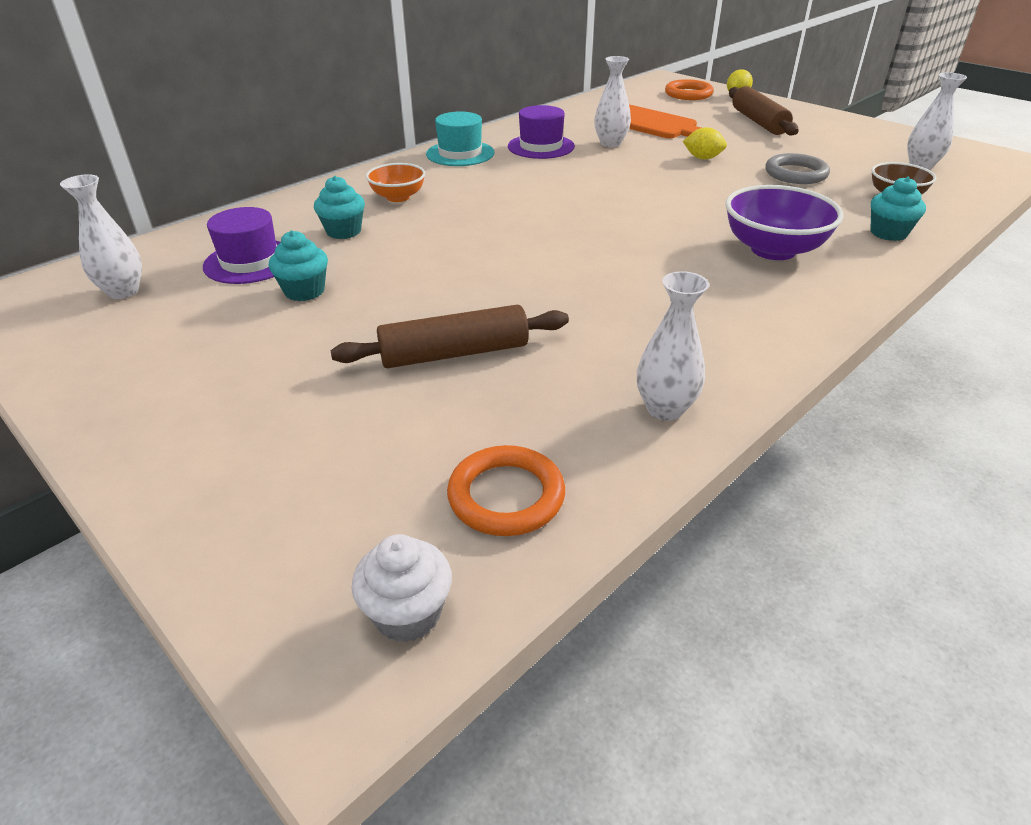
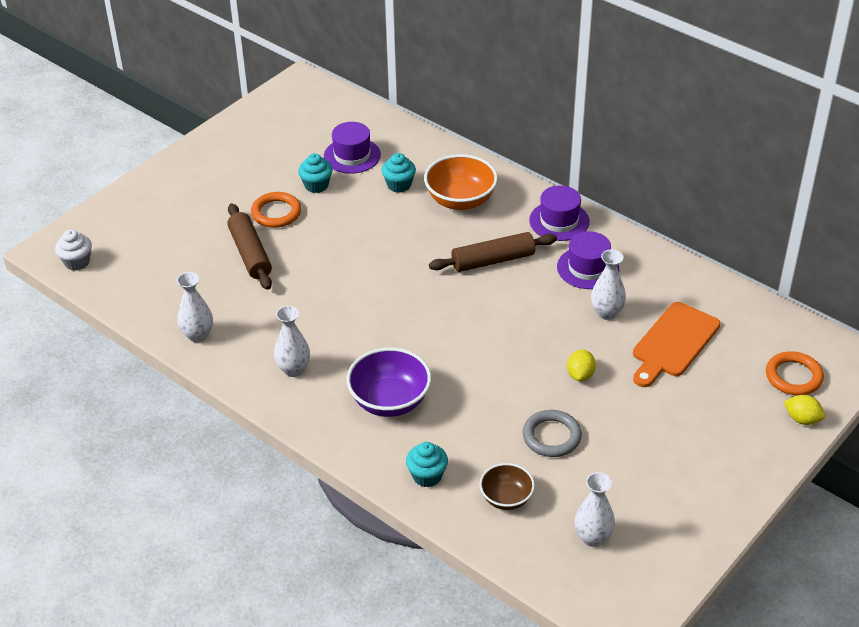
camera: 85 degrees right, 5 degrees up
(123, 291) = (313, 119): white vase -> white vase (293, 369)
(398, 197) = (460, 200): orange bowl -> orange bowl, size x1.63
(460, 153) = (559, 221): turquoise hat -> purple hat
(506, 496) = (137, 282): orange ring -> orange ring (276, 213)
(758, 122) = (704, 427): brown rolling pin -> brown rolling pin (493, 260)

